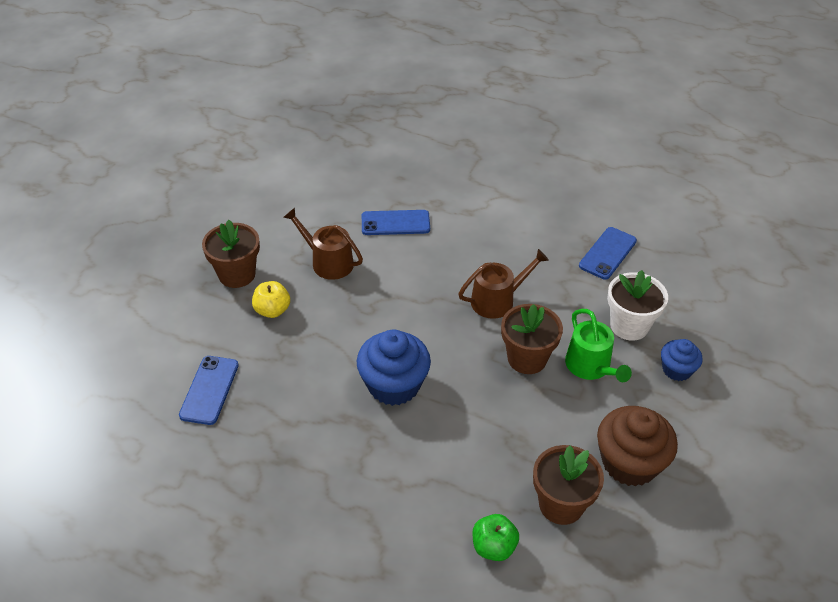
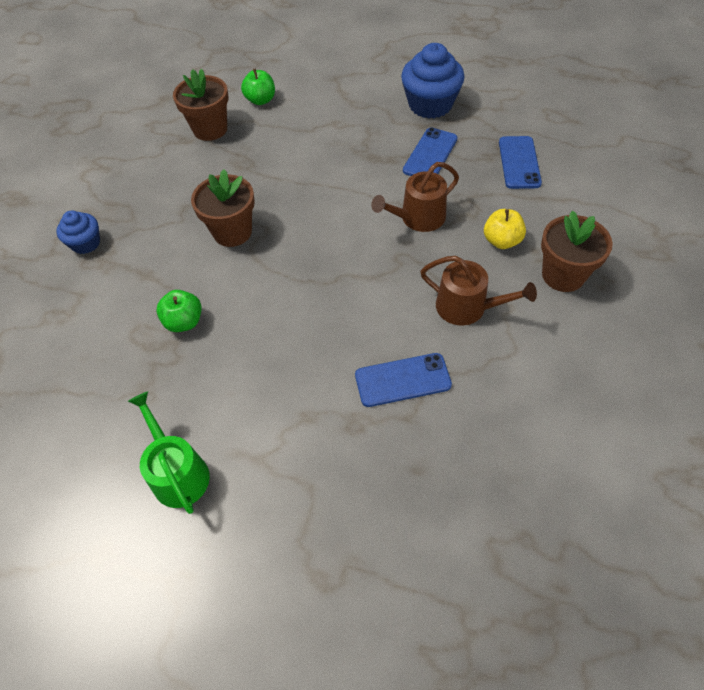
camera: 175 degrees right, 10 degrees up
(394, 385) = (356, 190): blue cupcake -> blue cupcake (430, 105)
(497, 300) = (263, 289): brown watering can -> brown watering can (418, 218)
(565, 284) = (184, 322): none -> green apple
(590, 367) = (170, 233): green watering can -> green watering can (178, 472)
(607, 253) = (125, 375): blue phone -> blue phone (430, 154)
(629, 326) = (122, 281): white flower pot -> none
(629, 462) = (151, 162): brown cupcake -> none

